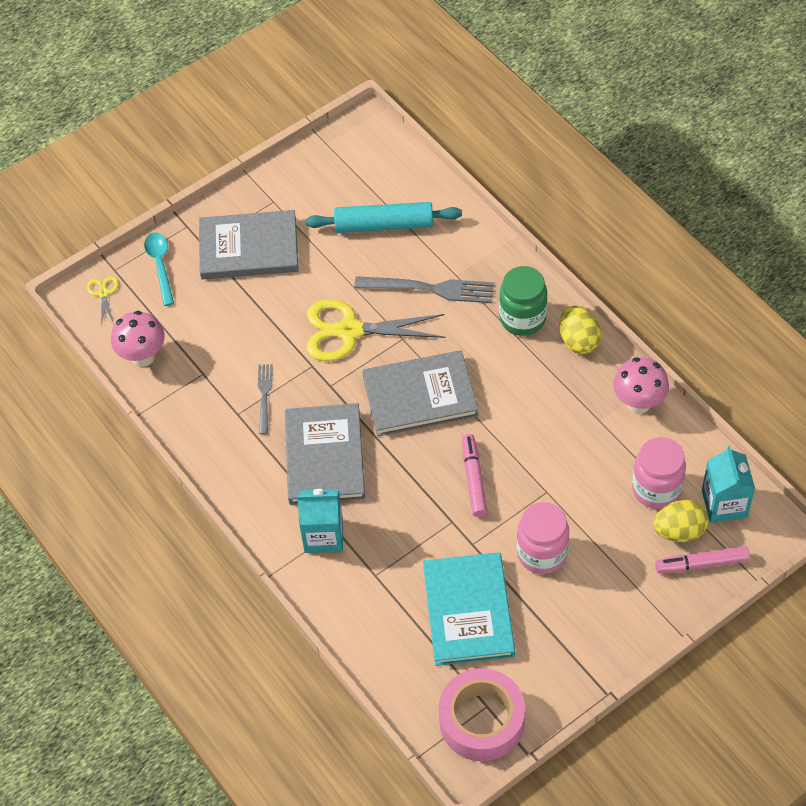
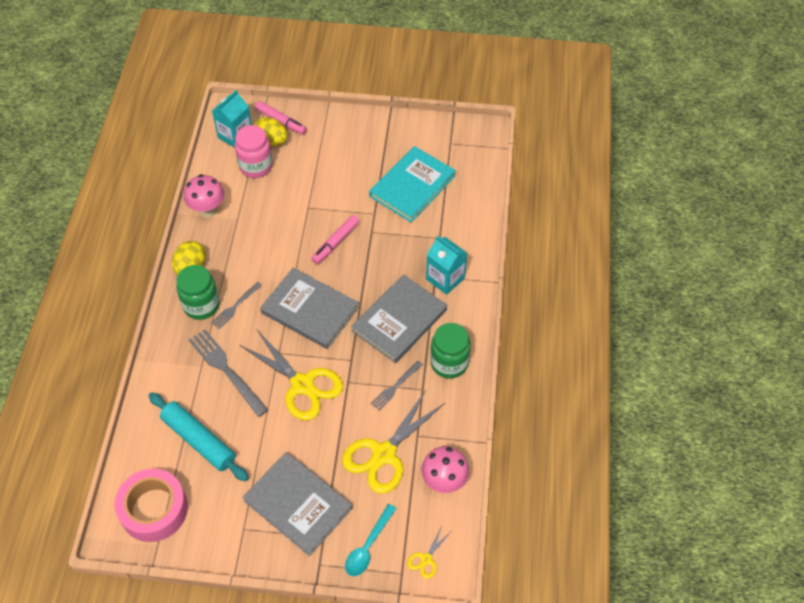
camera: 140 degrees left, 0 degrees up
(217, 336) = (384, 454): none -> yellow scissors
(236, 456) = (449, 363): none -> green jar
(482, 720) = (459, 139): pink tape -> pink tape (154, 509)
(491, 342) = (235, 307): none -> grey fork
(542, 553) = (346, 182): pink jar -> none

